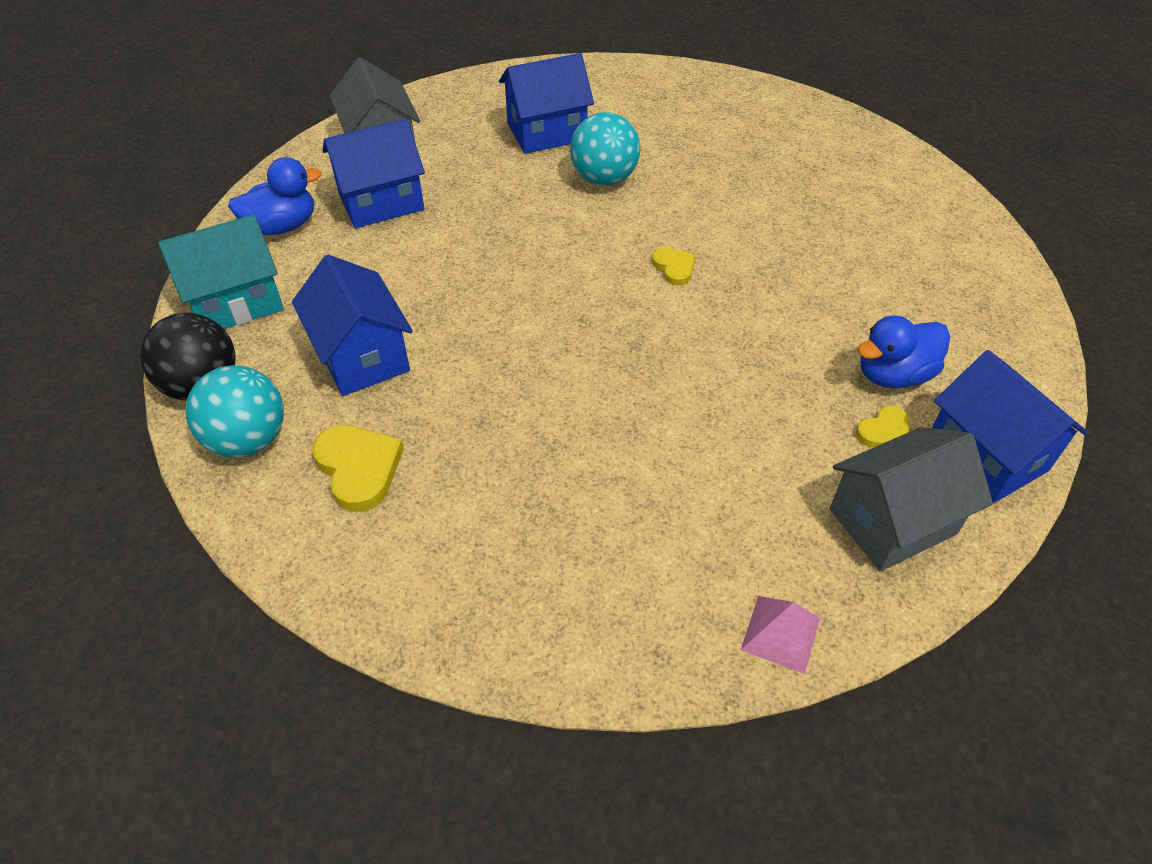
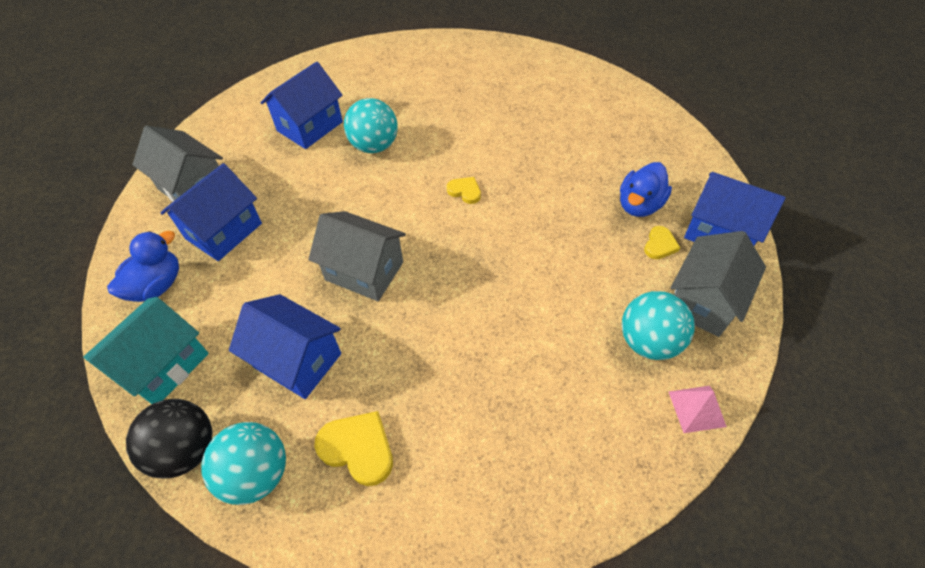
camera: 30 degrees left, 5 degrees up
(495, 302) = (364, 271): none -> grey house
(777, 529) = (648, 341): none -> turquoise ball

